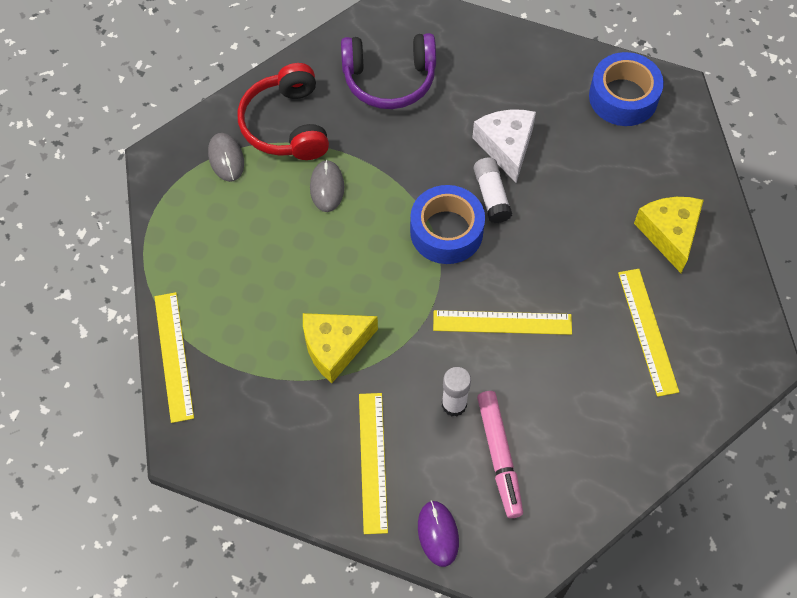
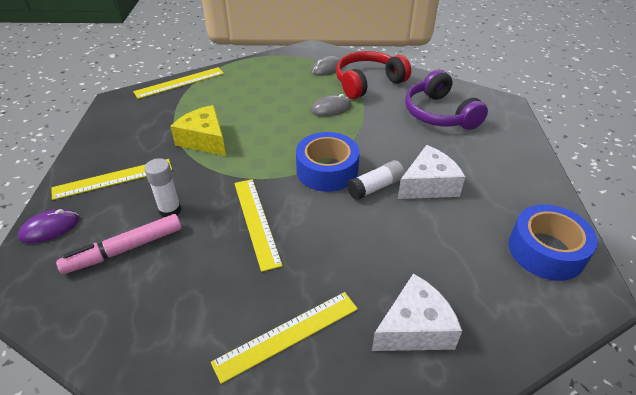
camera: 70 degrees right, 20 degrees down
(669, 234) = (415, 328): yellow cheese -> white cheese

